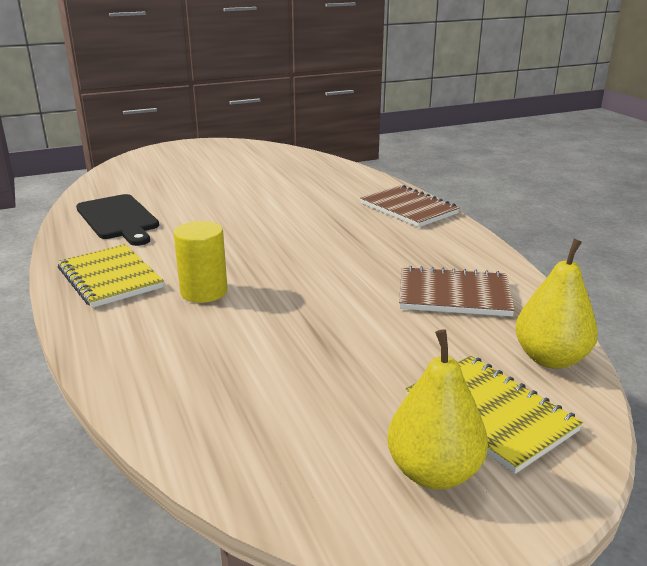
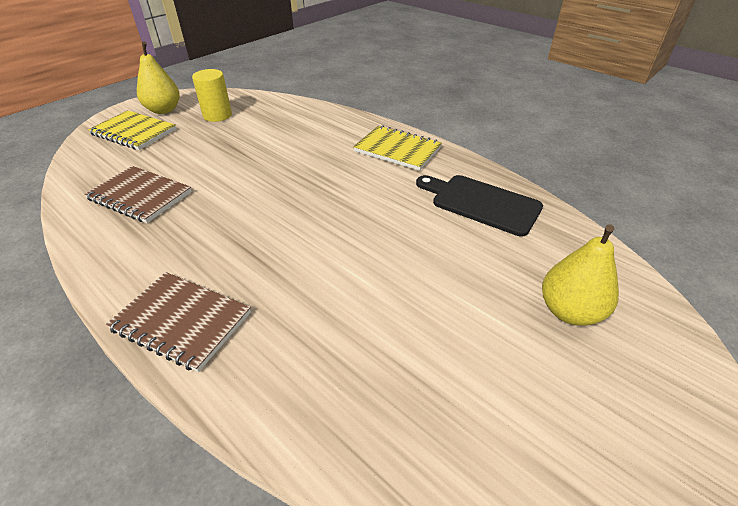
camera: 155 degrees right, 15 degrees up
(204, 292) = (325, 155): yellow cylinder -> yellow cylinder (217, 115)
(454, 295) = (140, 196): brown notebook -> brown notebook turned 45 degrees clockwise
(550, 358) = (86, 165): yellow pear -> yellow pear (569, 311)

